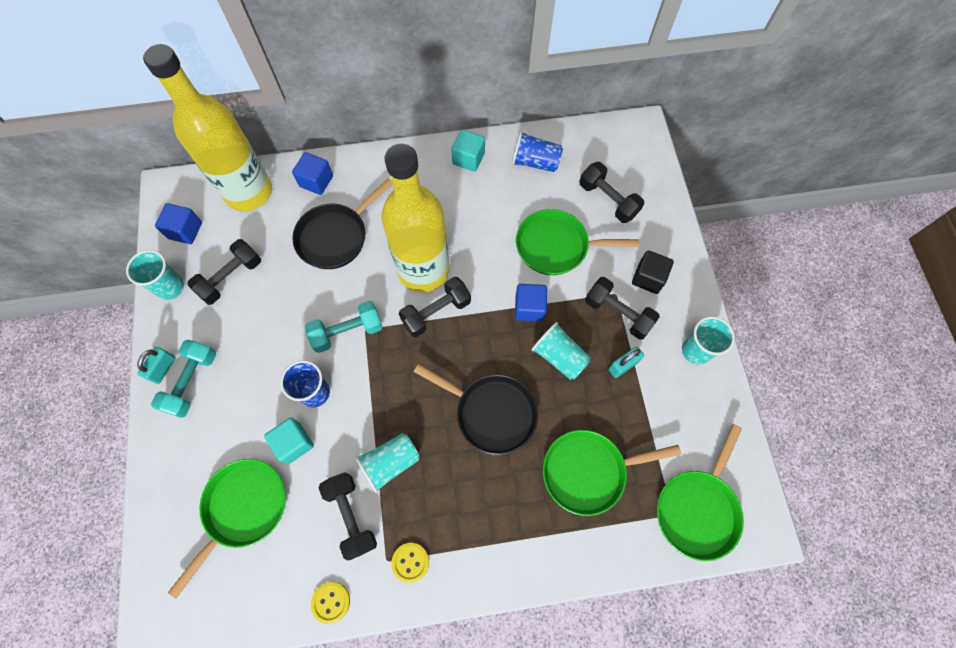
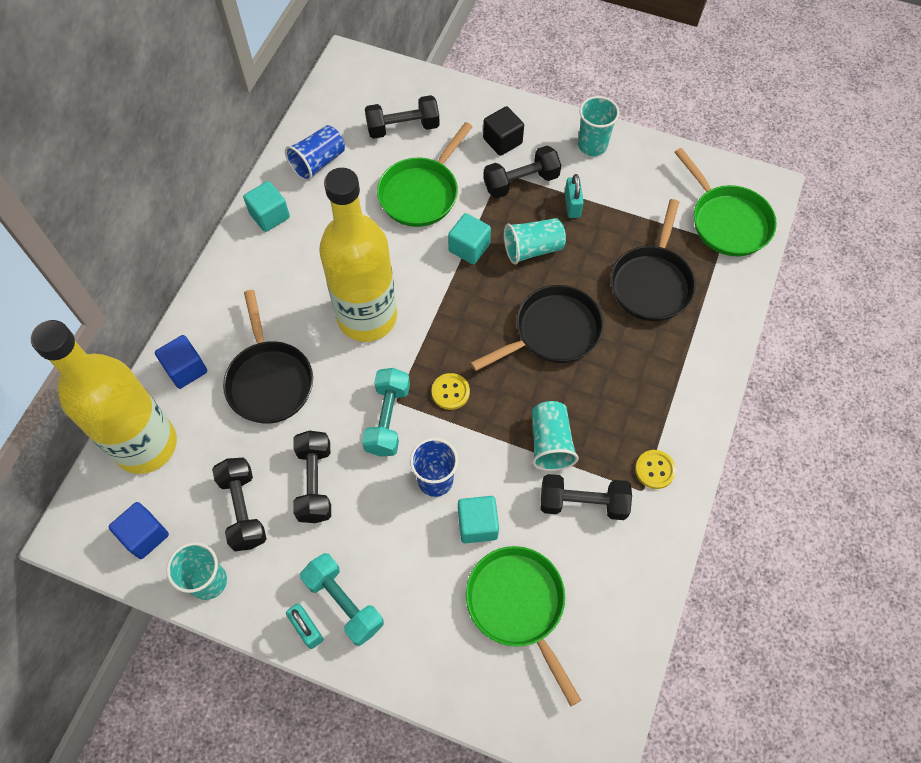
camera: 60 degrees left, 5 degrees down
(331, 602) = (656, 559): yellow button -> yellow button (450, 392)
(436, 312) = (421, 328): black dumbbell -> black dumbbell (315, 483)
(529, 308) = (469, 247): blue cube -> turquoise cube
(589, 471) = (652, 282): green pan -> black pan

